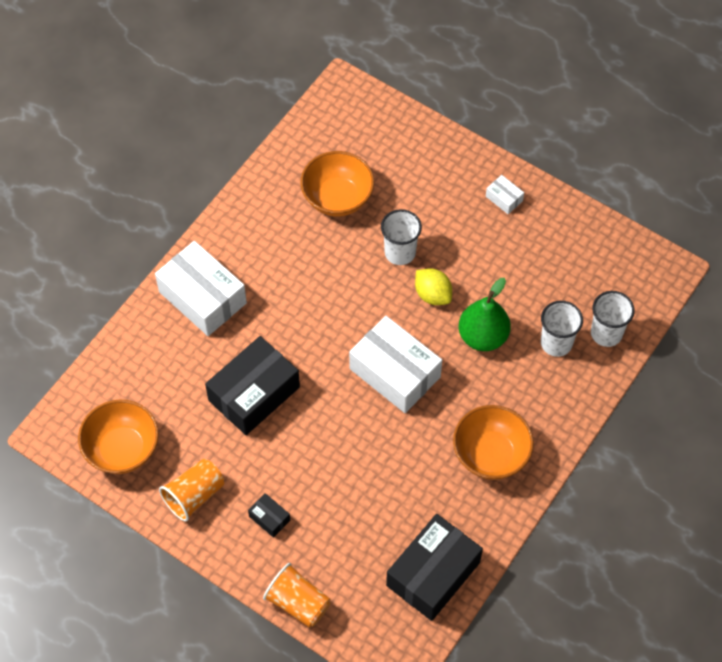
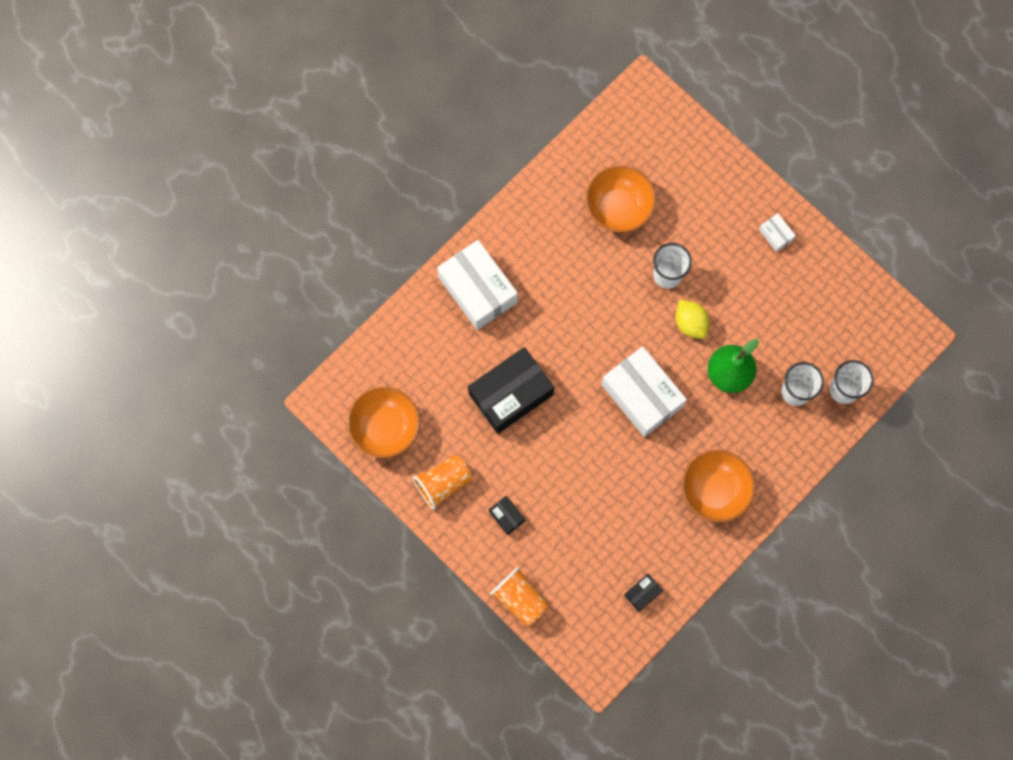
camera: 10 degrees right, 15 degrees up
(433, 574) = (642, 593): black box -> black box, size x0.44

